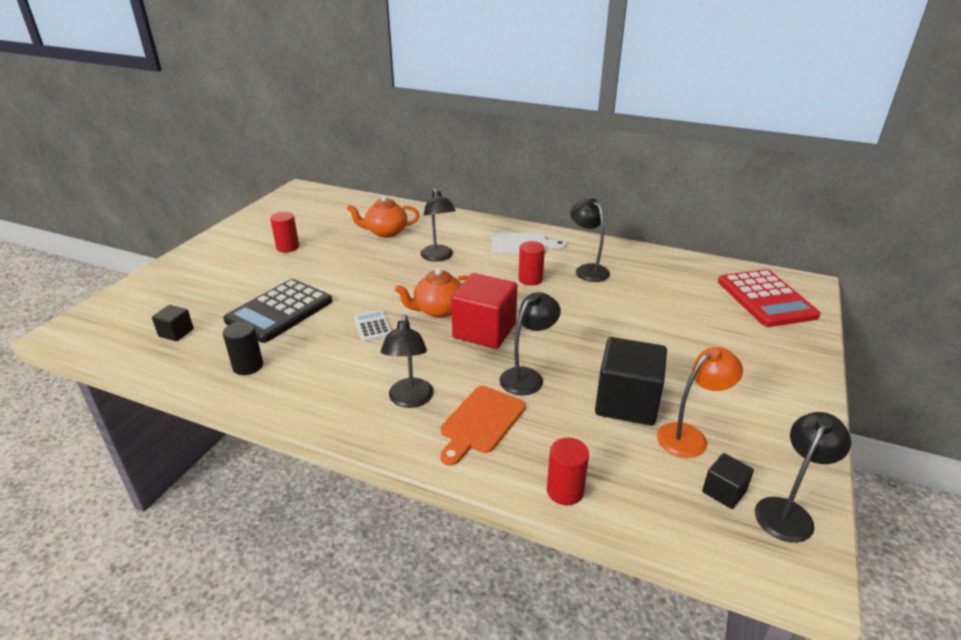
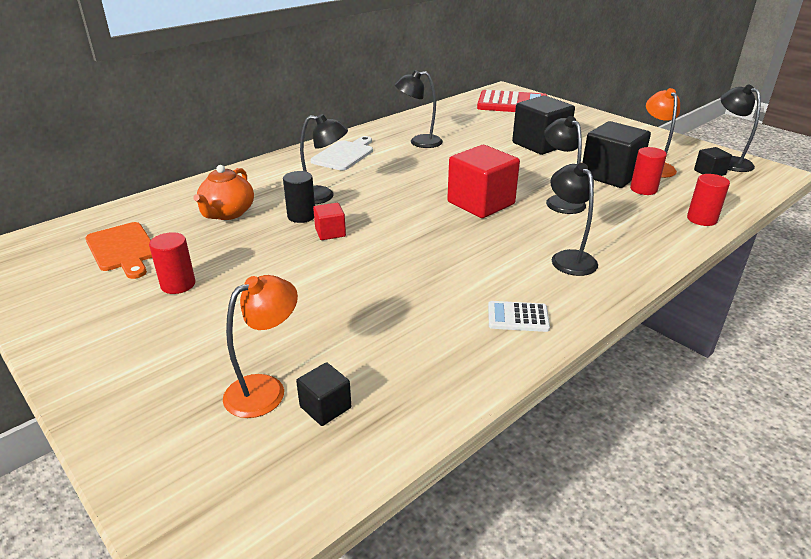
camera: 65 degrees left, 0 degrees up
(190, 308) = (265, 389): none -> orange lamp
(248, 366) = (453, 349): black cylinder -> black cylinder (301, 216)
(279, 311) = (345, 311): black calculator -> none
(372, 326) = (429, 256): white calculator -> white calculator (518, 317)
(383, 276) = (330, 232): none -> red cube
(410, 400) = (568, 258): black lamp -> black lamp turned 135 degrees counterclockwise
(438, 310) = (427, 216): orange teapot -> none
(481, 422) = (613, 232): orange cutting board -> orange cutting board (123, 249)
(530, 279) = (412, 166): red cylinder -> red cylinder (643, 189)
(663, 339) = (540, 144): none -> black cube

